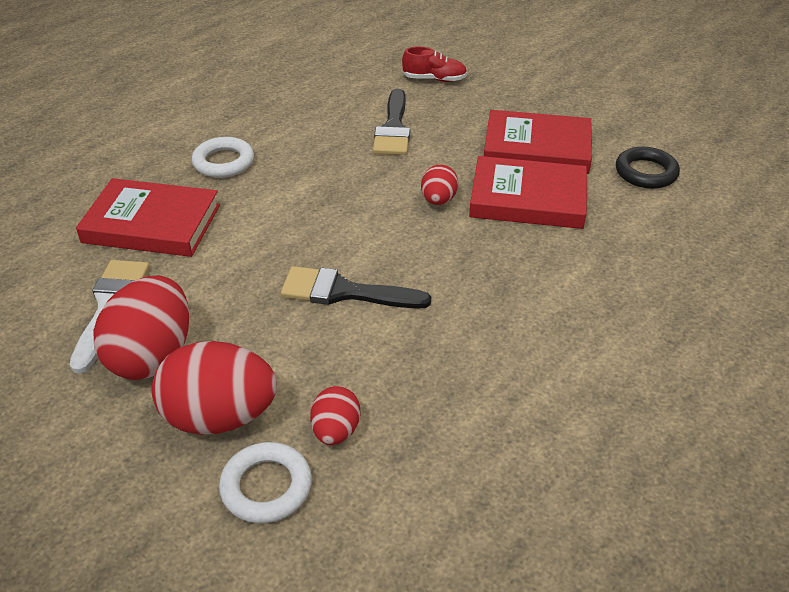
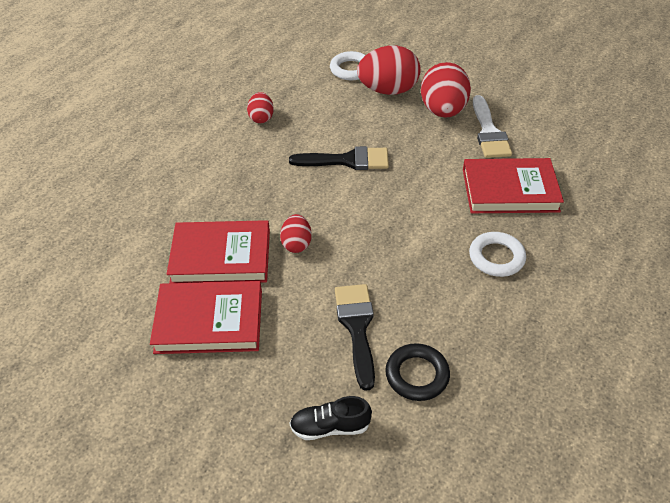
camera: 170 degrees right, 5 degrees up
(336, 431) = (326, 92): red egg -> red egg (261, 118)
(434, 79) = (330, 427): red shoe -> black shoe
(646, 172) = (108, 304): black ring -> black ring (417, 375)

